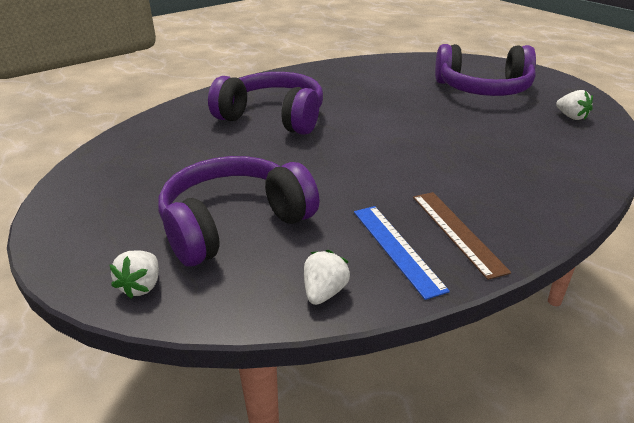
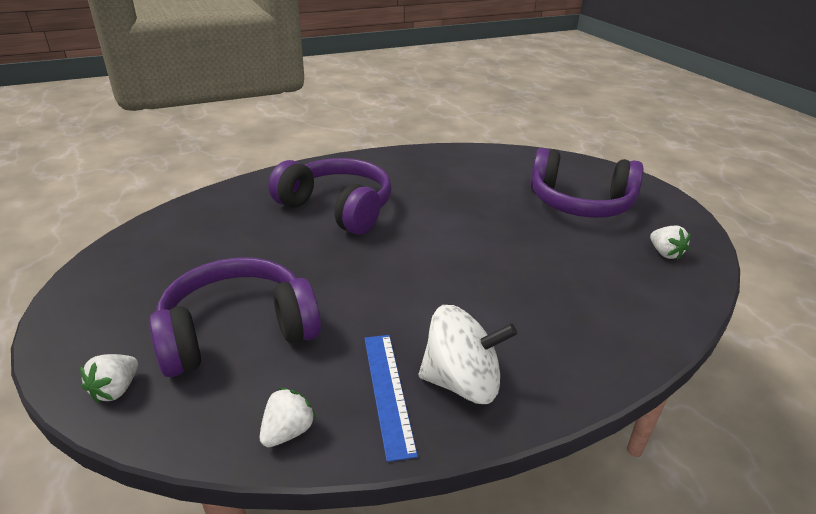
camera: 10 degrees right, 0 degrees up
(457, 232) = (462, 382): brown ruler -> white spinning top

